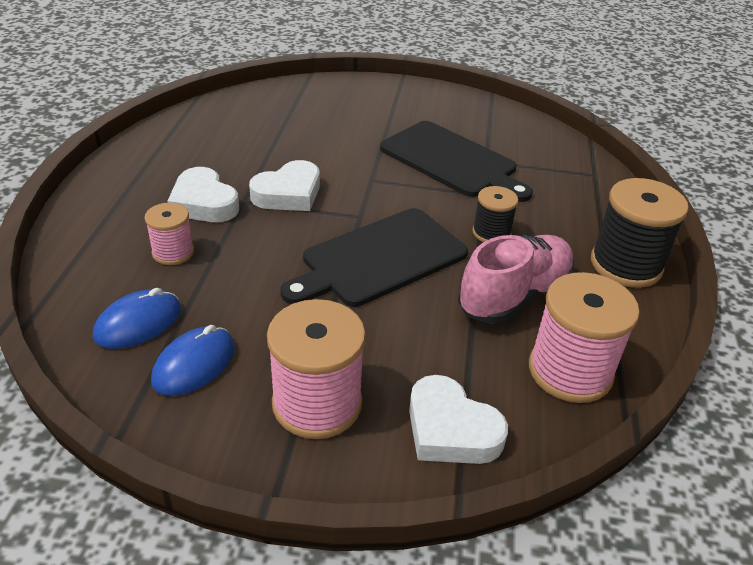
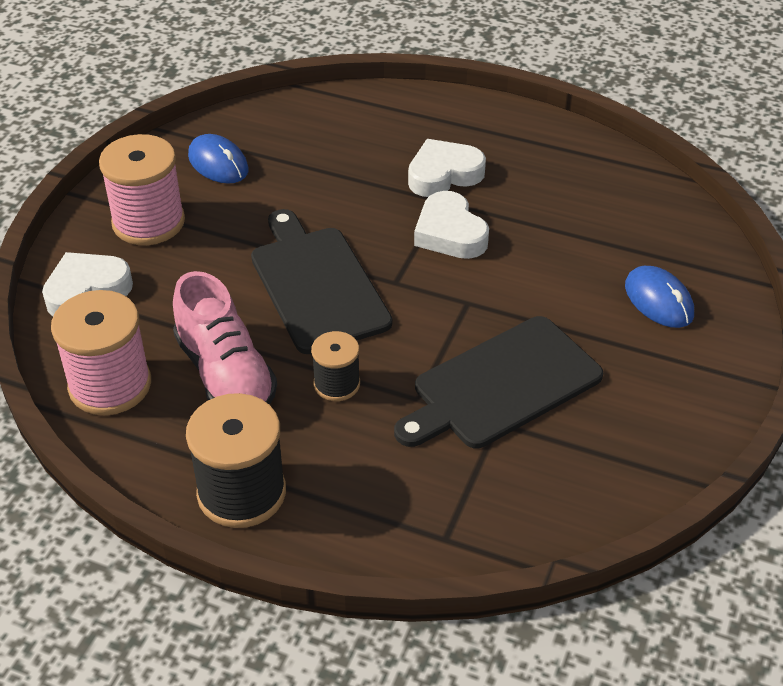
camera: 105 degrees right, 5 degrees up
(138, 323) = (277, 136): blue mouse -> blue mouse (658, 300)
(173, 252) = (366, 154): pink spool -> none

